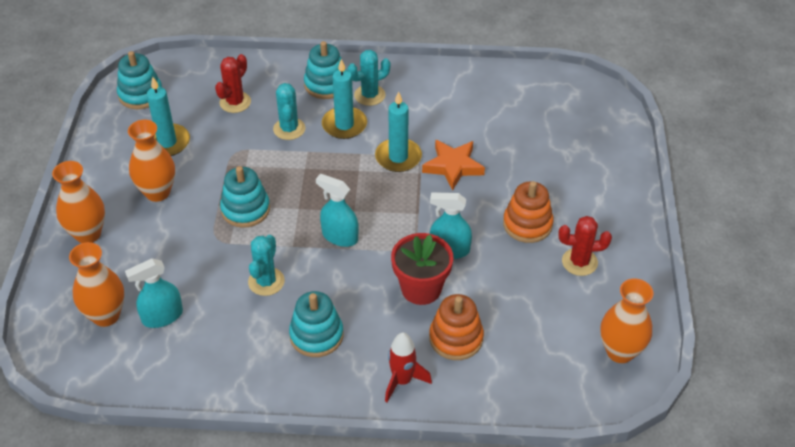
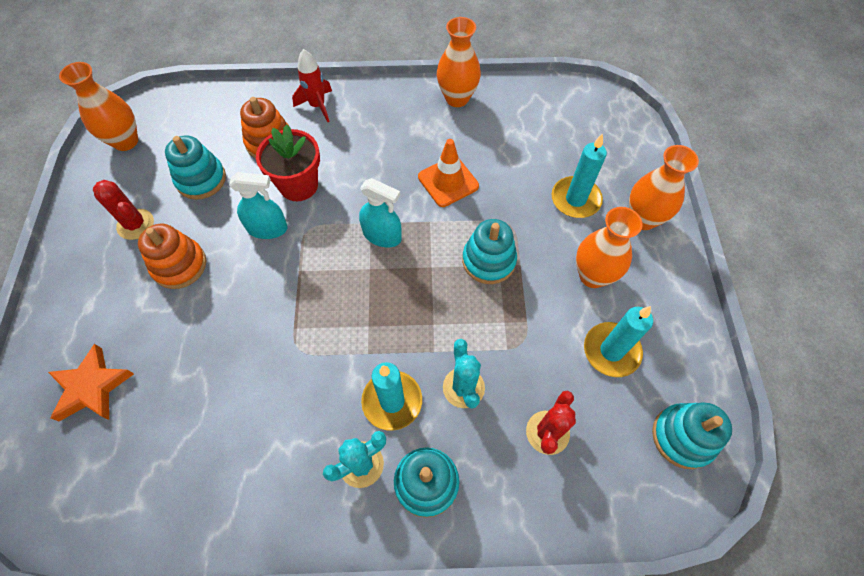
camera: 175 degrees right, 15 degrees up
(106, 315) = (584, 140): orange vase -> orange vase (457, 98)
(162, 316) = (534, 143): turquoise spray bottle -> none
(266, 281) = (448, 181): turquoise cactus -> orange traffic cone
(316, 335) = (393, 136): turquoise stacking toy -> turquoise stacking toy (201, 179)
(398, 157) = (320, 350): turquoise candle -> turquoise candle (575, 199)
(453, 166) = (253, 341): orange star -> orange star (92, 387)
(579, 262) = (135, 224): red cactus -> red cactus turned 45 degrees clockwise

